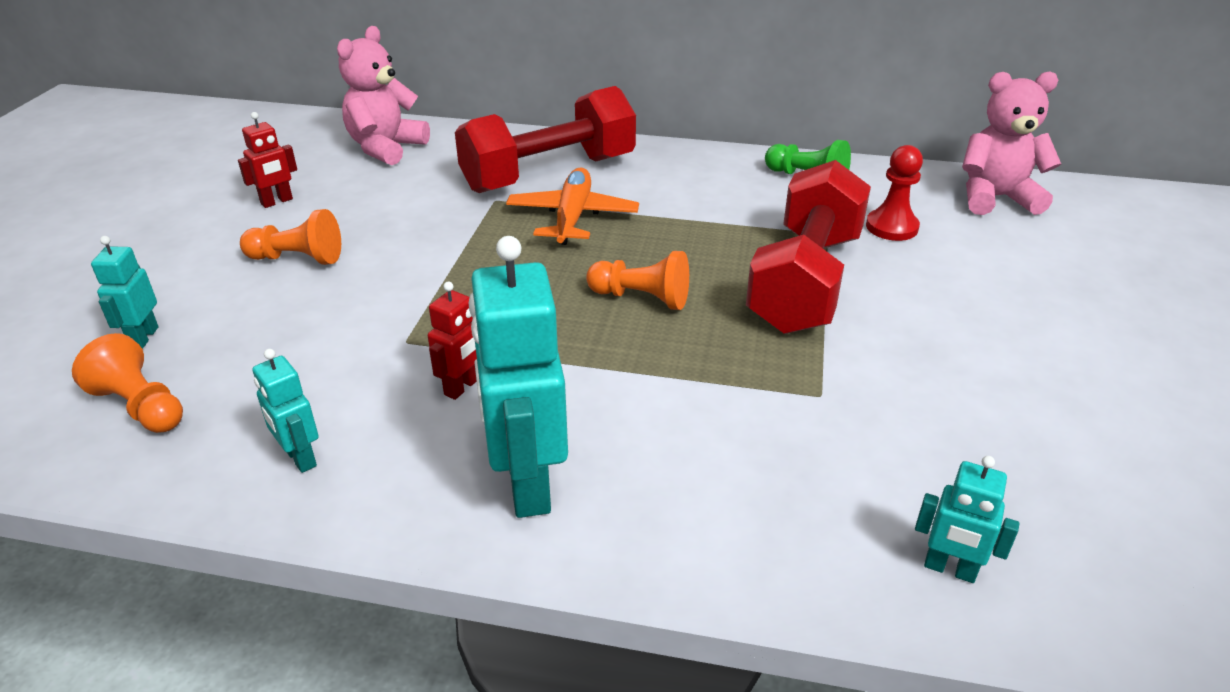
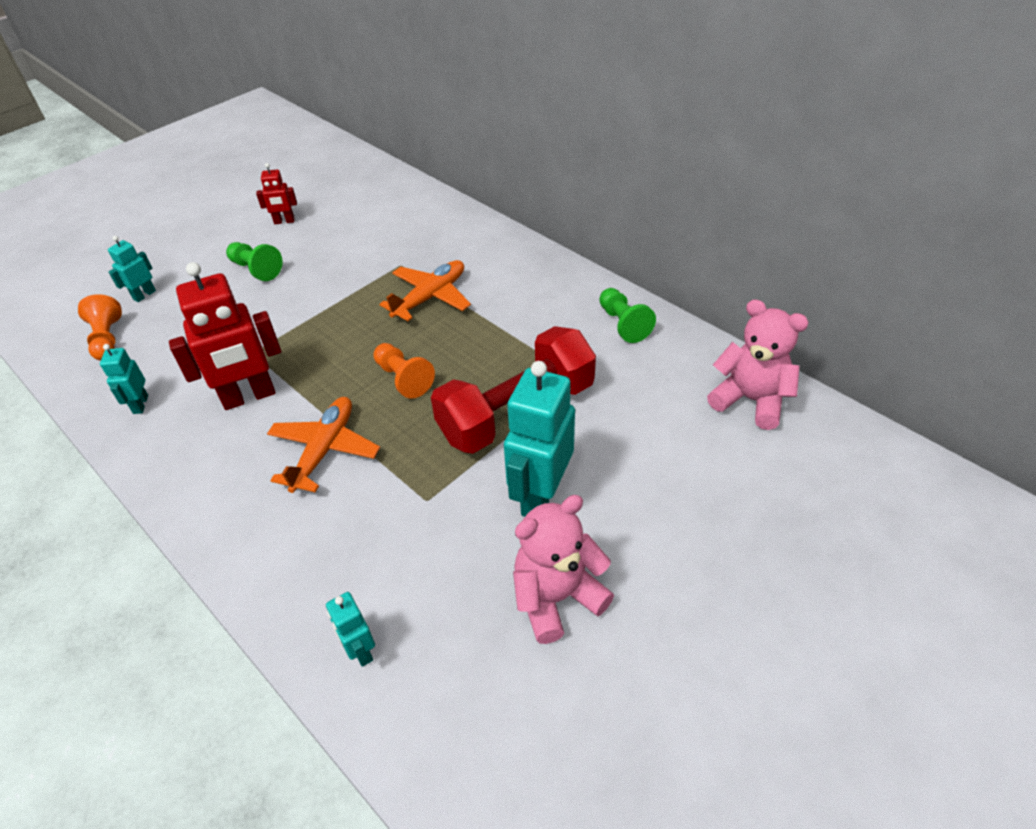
camera: 35 degrees right, 10 degrees up
(297, 258) = (256, 269): orange pawn -> green pawn
(386, 148) = (380, 198): pink teddy bear -> pink teddy bear (556, 597)
(462, 387) = (249, 397): red robot -> red robot, size x2.01
(527, 484) = (218, 474): turquoise robot -> turquoise robot (540, 496)
(549, 174) = (454, 255): red dumbbell -> none
(637, 399) = (324, 449): none -> orange plane
(891, 227) = (633, 392): red pawn -> none

